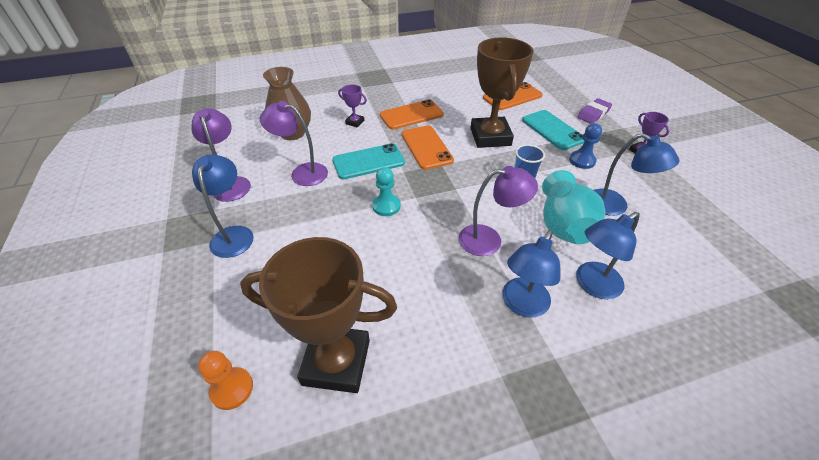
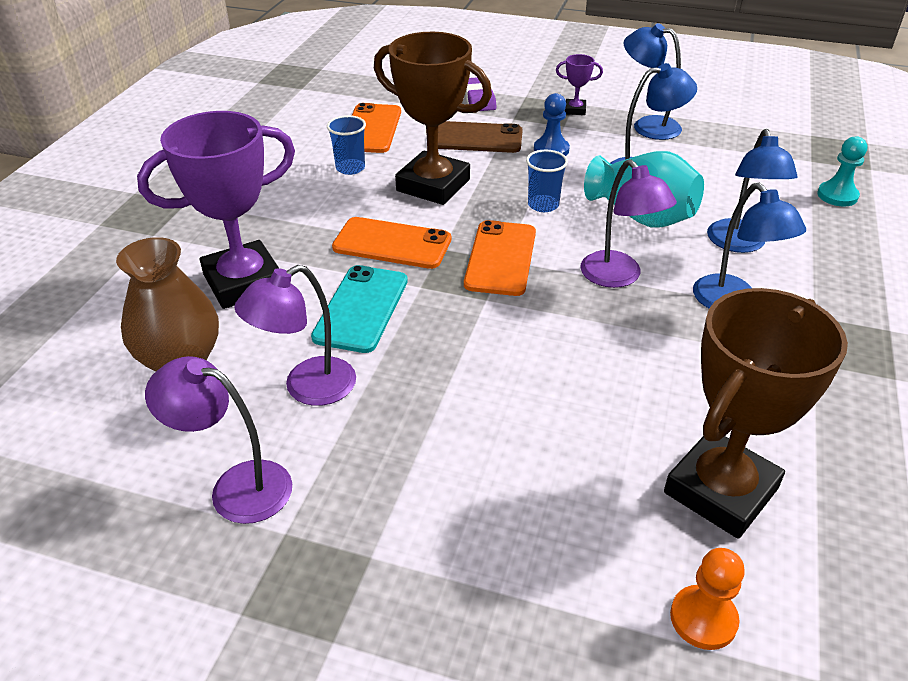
camera: 55 degrees left, 5 degrees down
(234, 234) = (380, 523): blue lamp -> blue lamp (647, 126)
(355, 122) = (243, 282): purple trophy -> purple trophy, size x2.37
(386, 206) = (477, 332): turquoise pawn -> turquoise pawn (837, 196)
(411, 115) = (299, 223): orange phone -> orange phone (500, 258)
(471, 107) = (350, 168): none -> blue cup
(489, 240) = (618, 277): purple lamp -> purple lamp turned 120 degrees clockwise
(552, 130) = (475, 138): turquoise phone -> brown phone

